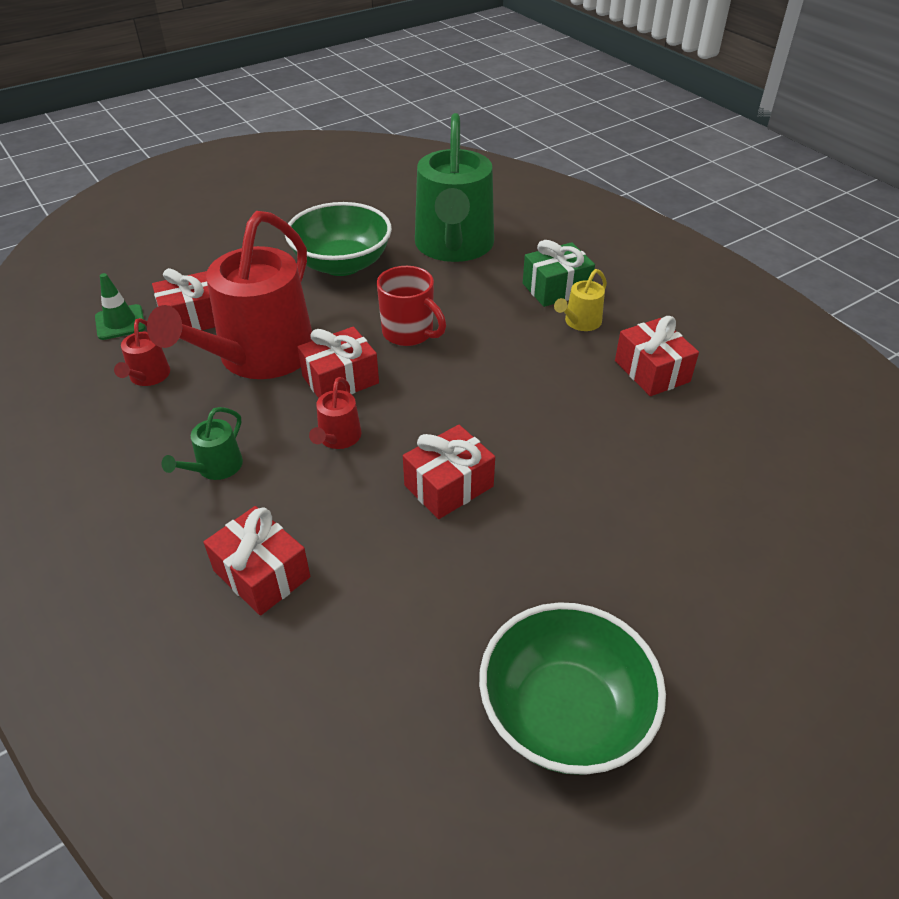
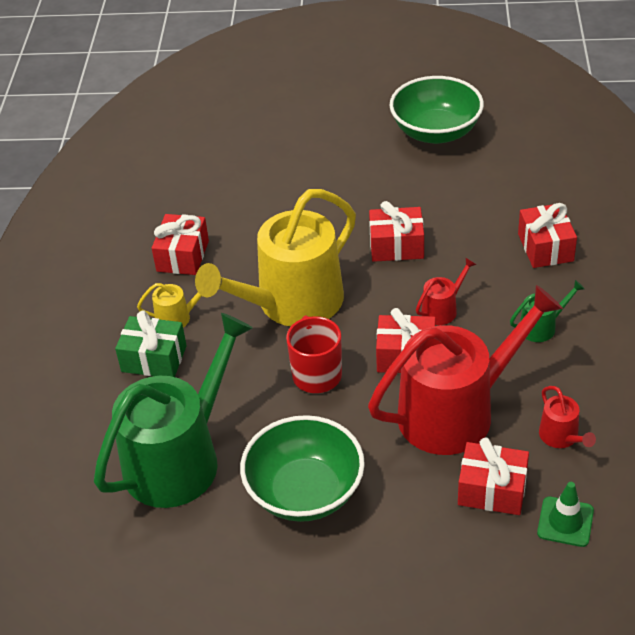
camera: 140 degrees left, 0 degrees up
(148, 377) = (561, 437): red watering can -> red watering can turned 120 degrees clockwise
(495, 377) = (292, 303): none -> yellow watering can

